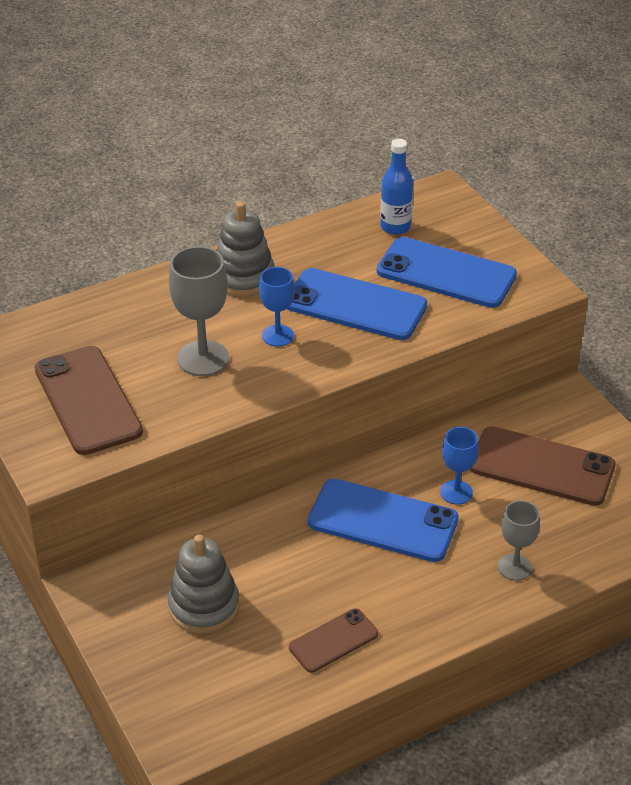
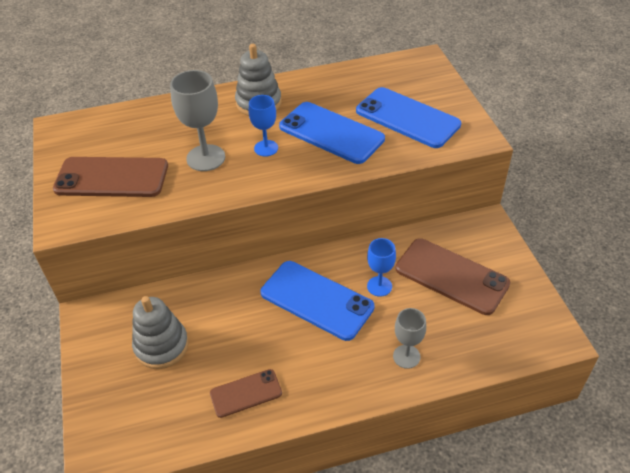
camera: 15 degrees right, 5 degrees up
(87, 400) = (111, 178): brown phone -> brown phone turned 75 degrees counterclockwise
(395, 227) = (381, 80): blue bottle -> none

